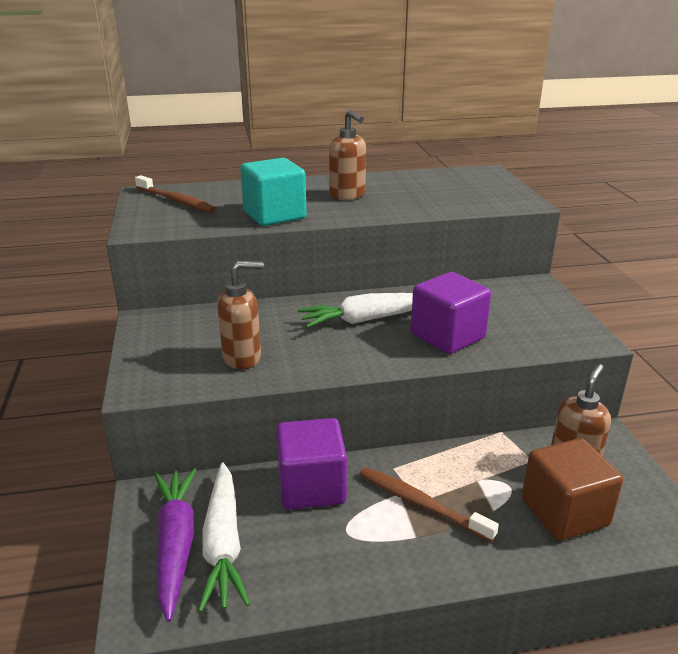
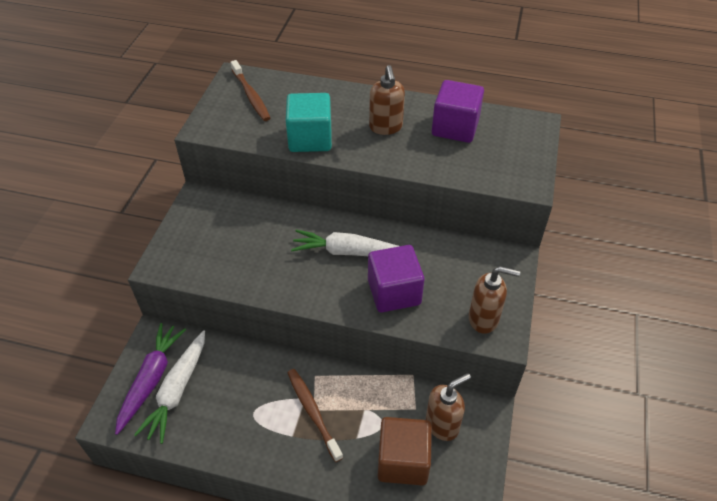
camera: 25 degrees right, 20 degrees up
(242, 358) = (237, 261): brown soap dispenser -> brown soap dispenser (484, 319)
(311, 486) = (253, 369): purple cube -> purple cube (455, 127)

